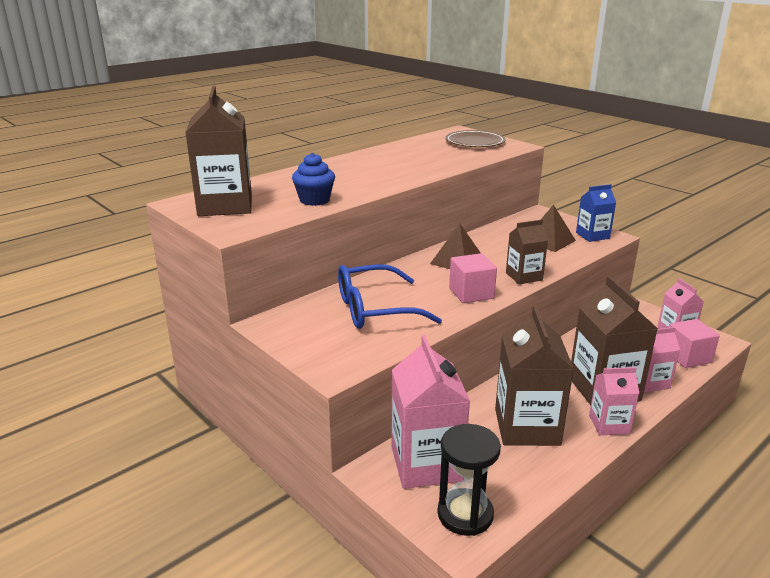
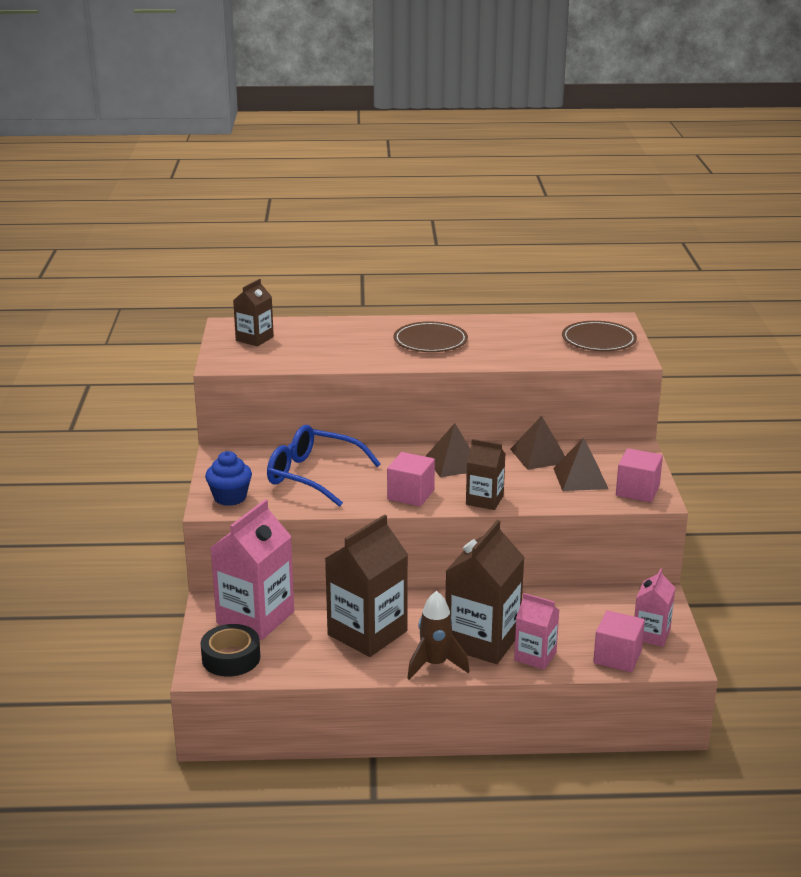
camera: 40 degrees right, 0 degrees up
(225, 205) = (254, 339): brown carton -> brown carton, size x0.56
(314, 200) = (326, 356): blue cupcake -> blue cupcake (230, 497)
(371, 170) = (430, 341): none -> brown plate
(465, 514) = (231, 658): black hourglass -> black tape
(499, 236) = (539, 455): none -> brown pyramid
(592, 235) = (637, 491): blue carton -> pink cube
(609, 424) = (435, 665): pink carton -> brown rocket

